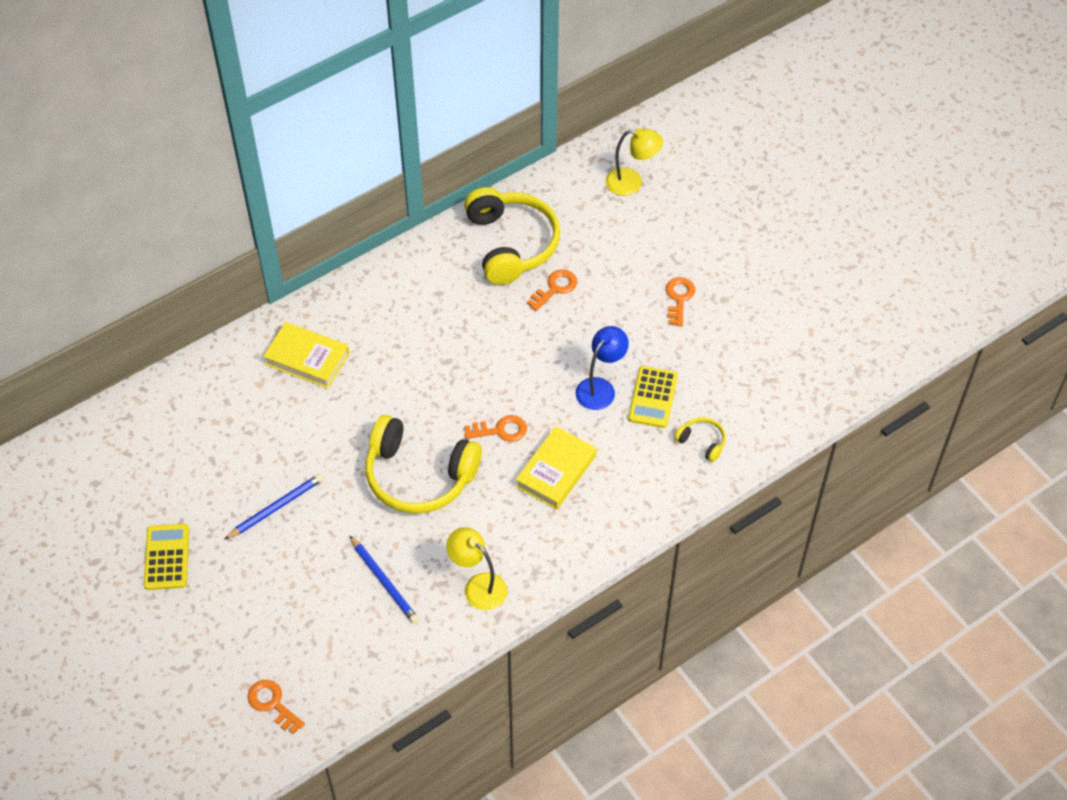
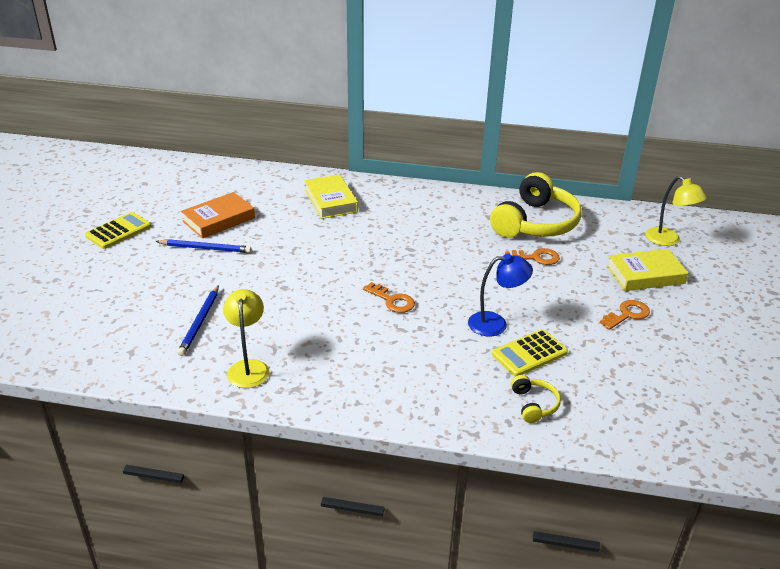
camera: 45 degrees right, 20 degrees down
(238, 466) = (219, 220): none -> orange book
(272, 704) = (41, 332): orange key -> none
(419, 476) = (305, 288): yellow headphones -> none
(556, 471) = (396, 345): yellow book -> yellow book (645, 275)

